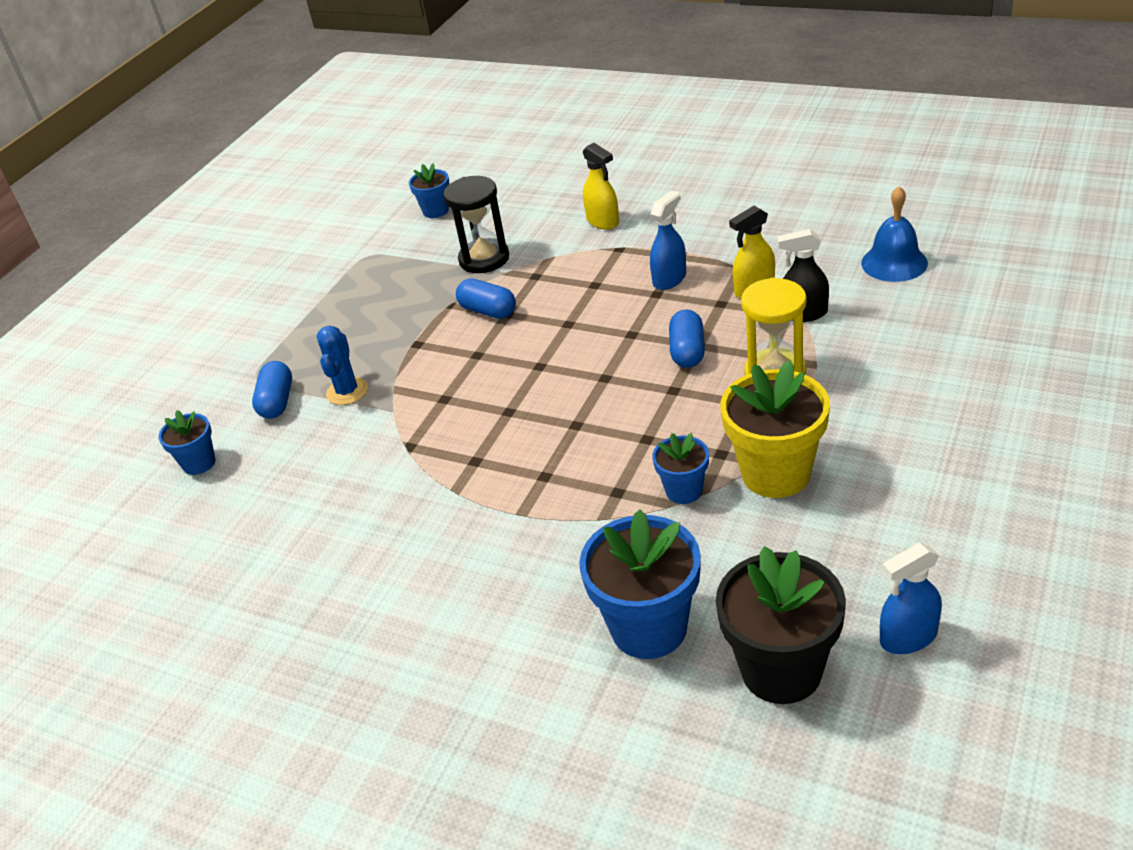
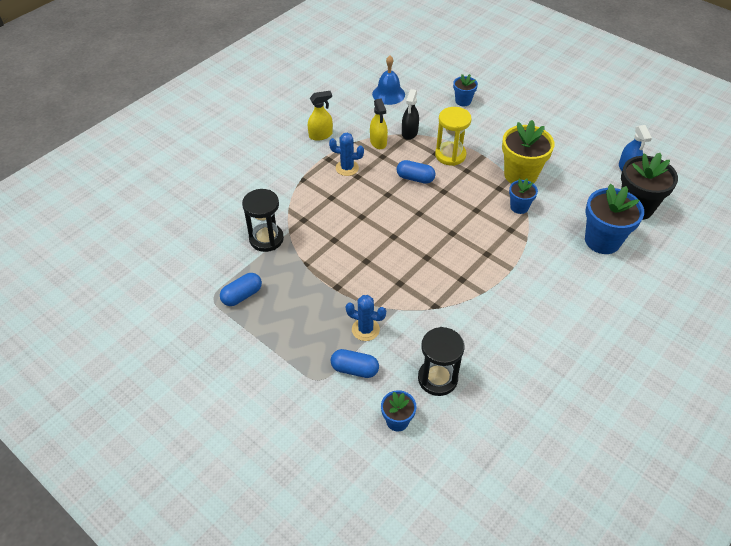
camera: 80 degrees left, 10 degrees up
(274, 483) = (437, 378): none -> black hourglass
(436, 211) = (186, 252): blue flower pot -> blue flower pot (463, 101)
(488, 311) = (325, 248): blue capsule -> blue capsule (242, 295)
(603, 221) = (268, 179): yellow spray bottle -> yellow spray bottle (320, 135)
(669, 279) = (347, 168): blue spray bottle -> blue cactus

